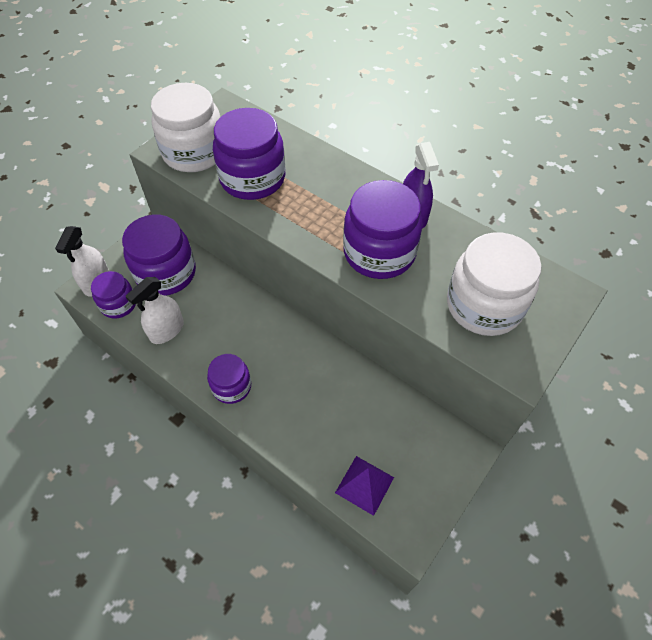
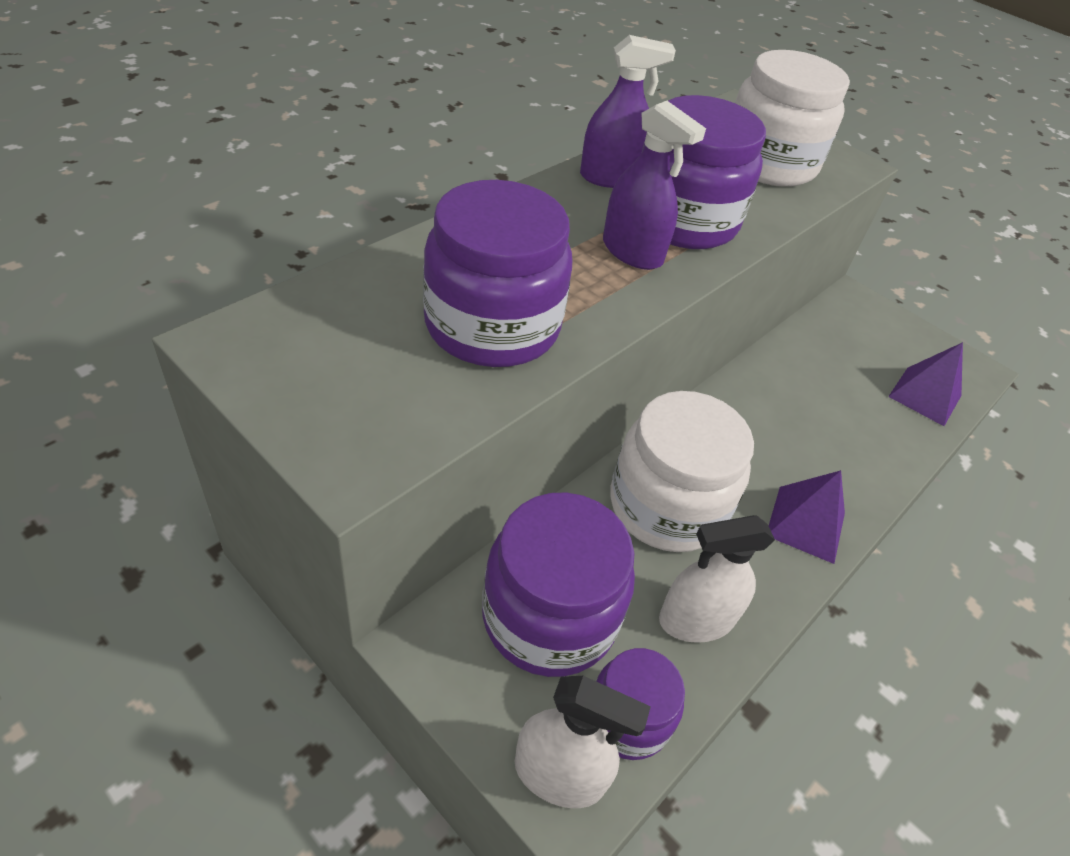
camera: 90 degrees left, 10 degrees down
(167, 330) = (696, 620): white spray bottle -> white spray bottle turned 120 degrees clockwise
(194, 152) = (382, 405): white jar -> white jar (666, 506)
(231, 386) = (805, 524): purple jar -> purple pyramid
(334, 228) = (632, 252): none -> purple spray bottle

